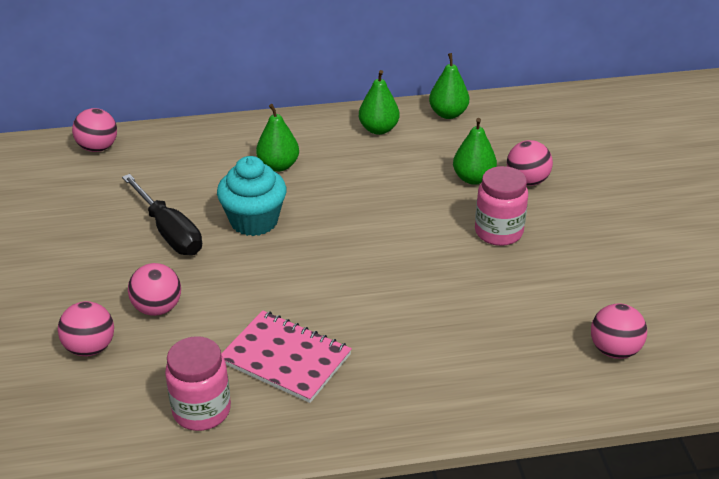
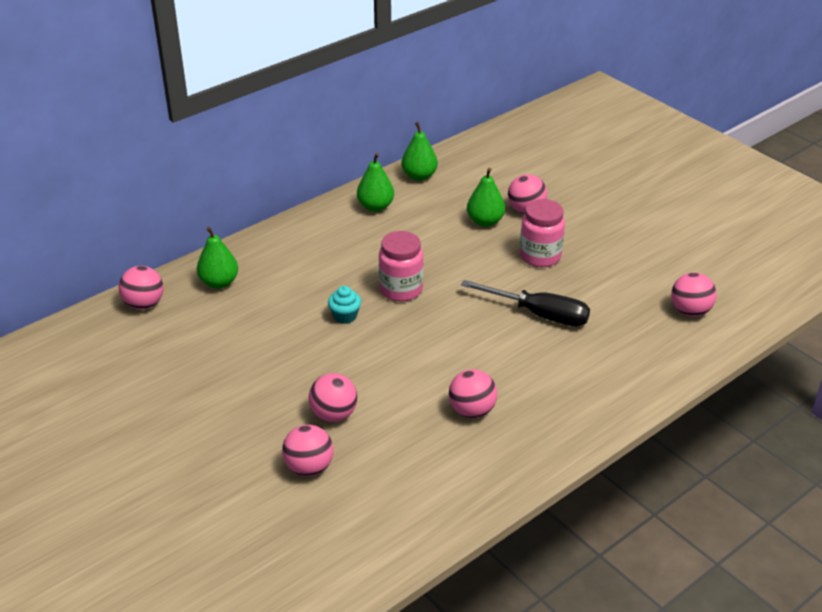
camera: 30 degrees left, 0 degrees up
(169, 232) = (282, 351): black screwdriver -> black screwdriver (539, 314)
(201, 411) = (446, 475): pink jar -> pink jar (401, 290)
(254, 221) = (345, 316): turquoise cupcake -> turquoise cupcake, size x0.52
(278, 166) = (321, 264): green pear -> green pear (219, 282)
(285, 358) = (472, 411): pink notebook -> pink ball

